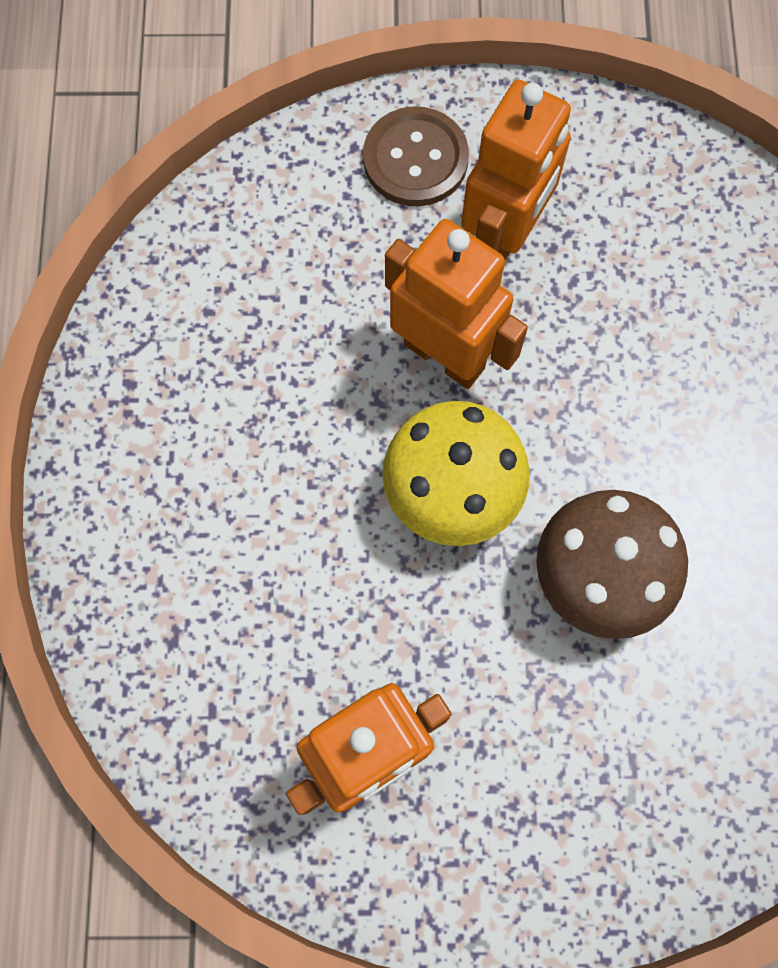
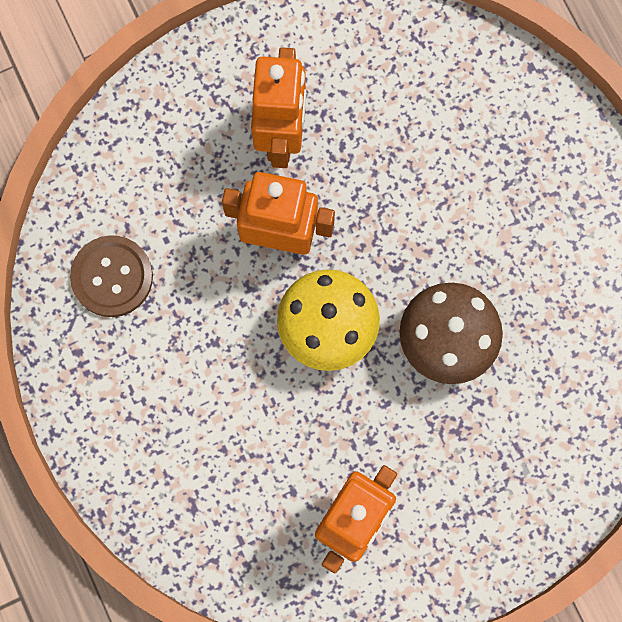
camera: 25 degrees left, 5 degrees up
(415, 159) = (195, 104): brown button -> brown button (112, 277)

